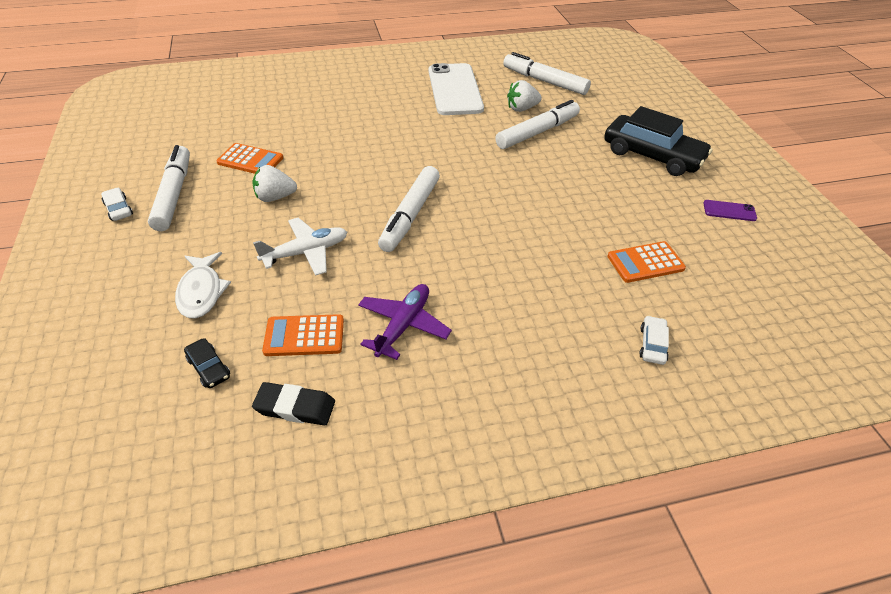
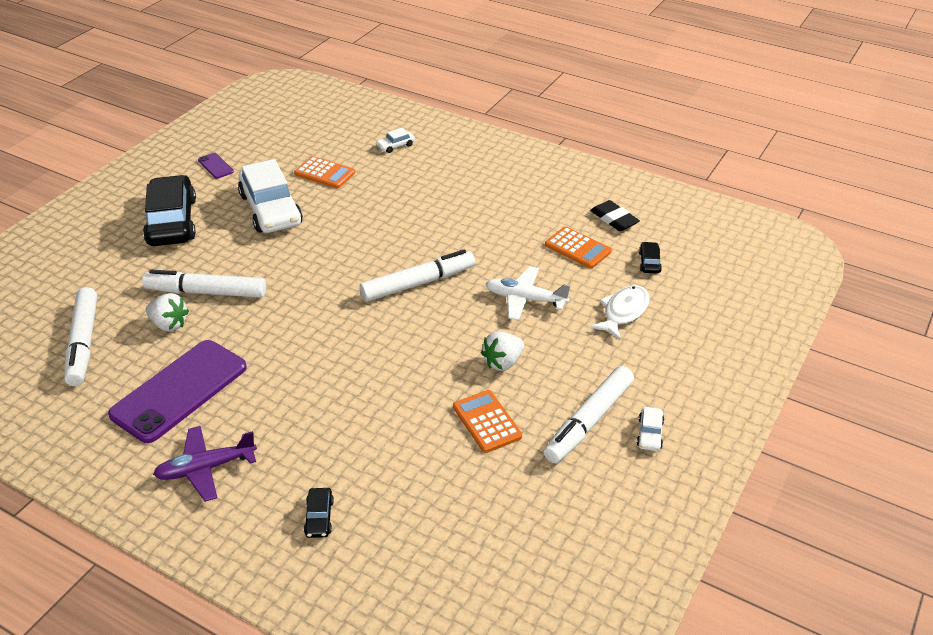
camera: 135 degrees left, 5 degrees down
(275, 197) = (503, 362): white strawberry -> white strawberry turned 105 degrees clockwise
(300, 85) = (319, 517): none -> black car
(403, 325) = (513, 222): purple plane -> purple plane (206, 468)
(455, 90) = (179, 390): white phone -> purple phone
(614, 203) = (271, 209): none -> white car

